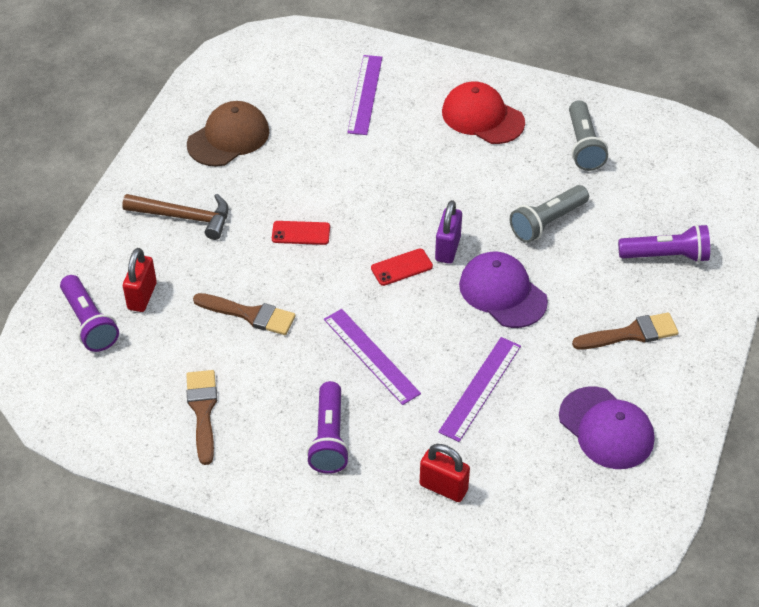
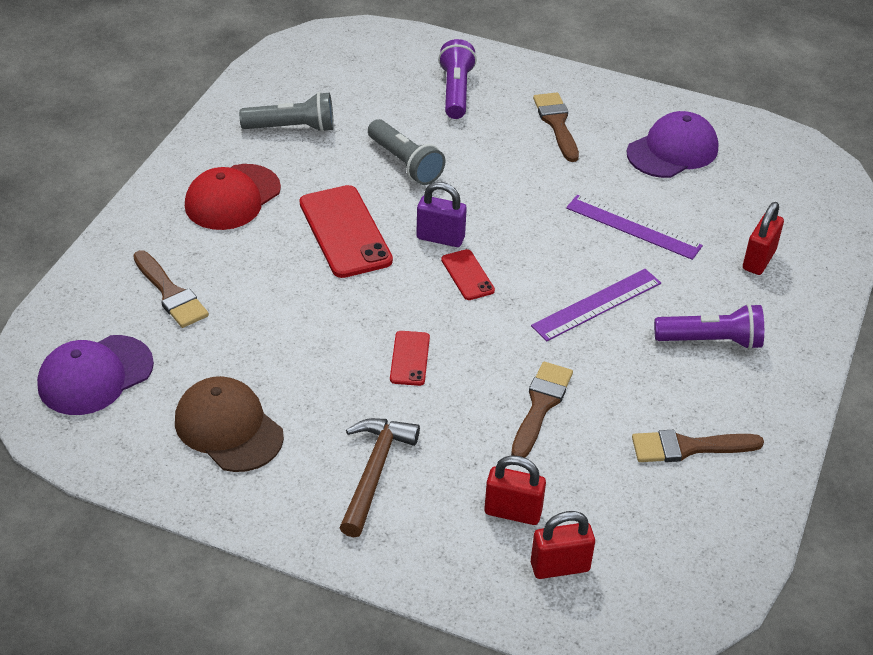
camera: 90 degrees left, 5 degrees down
(89, 323) = (560, 567): purple flashlight -> red padlock
(365, 94) = (171, 293): purple ruler -> brown brush
(448, 187) = (345, 232): none -> red phone
(502, 293) = (505, 202): purple cap -> purple cap (95, 375)

